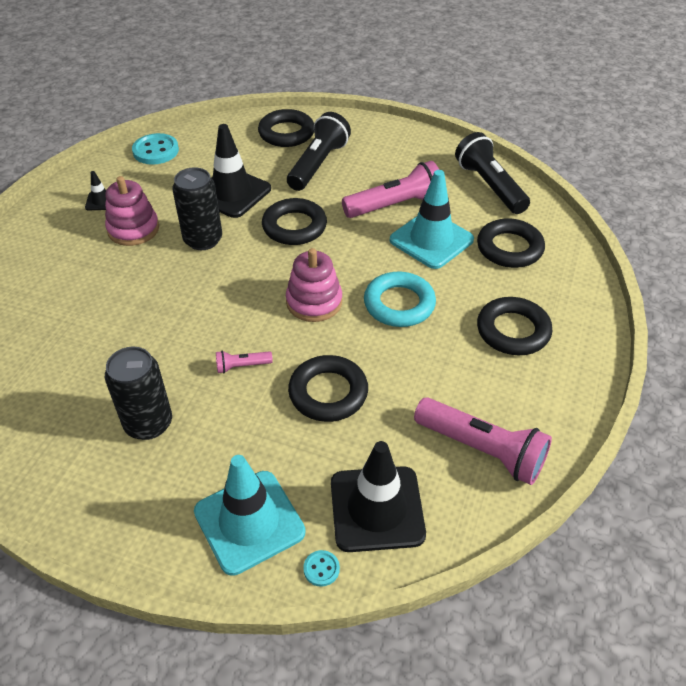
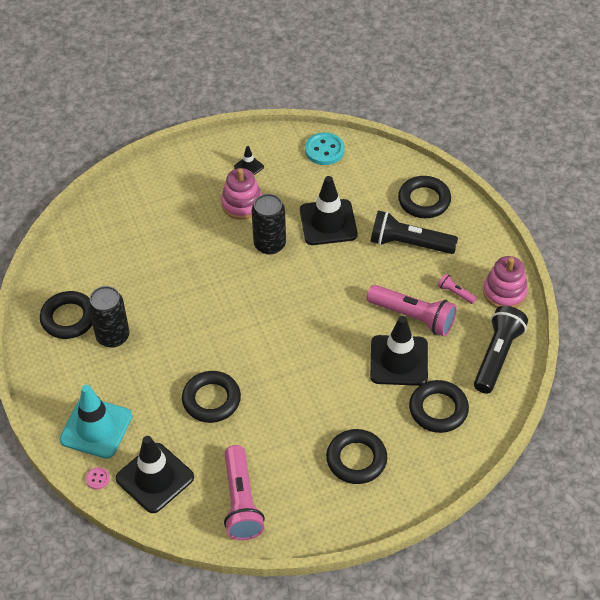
camera: 50 degrees right, 5 degrees up
(242, 366) = (191, 345): pink flashlight -> pink flashlight (455, 293)
(294, 226) = (332, 279): black ring -> black ring (68, 318)
(314, 302) = (275, 340): pink stacking toy -> pink stacking toy (504, 292)
(318, 164) = (409, 244): black flashlight -> black flashlight turned 150 degrees counterclockwise
(321, 569) = (97, 479): turquoise button -> pink button
(399, 304) = (318, 384): turquoise ring -> none
(431, 240) = (399, 361): turquoise traffic cone -> black traffic cone

